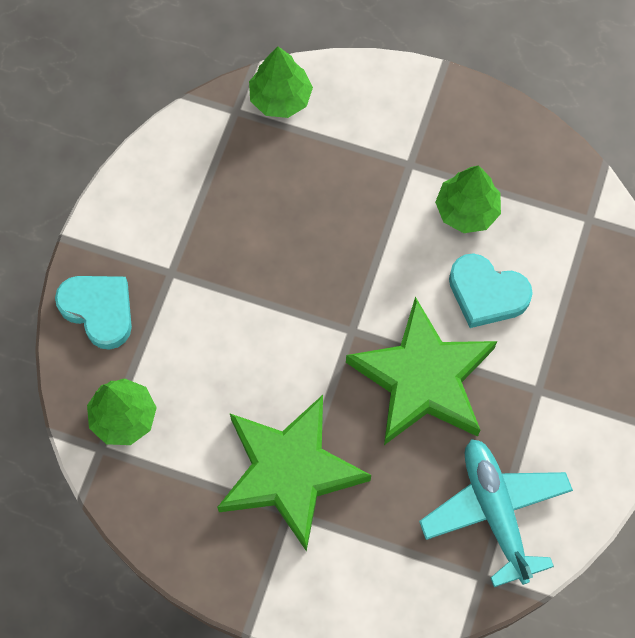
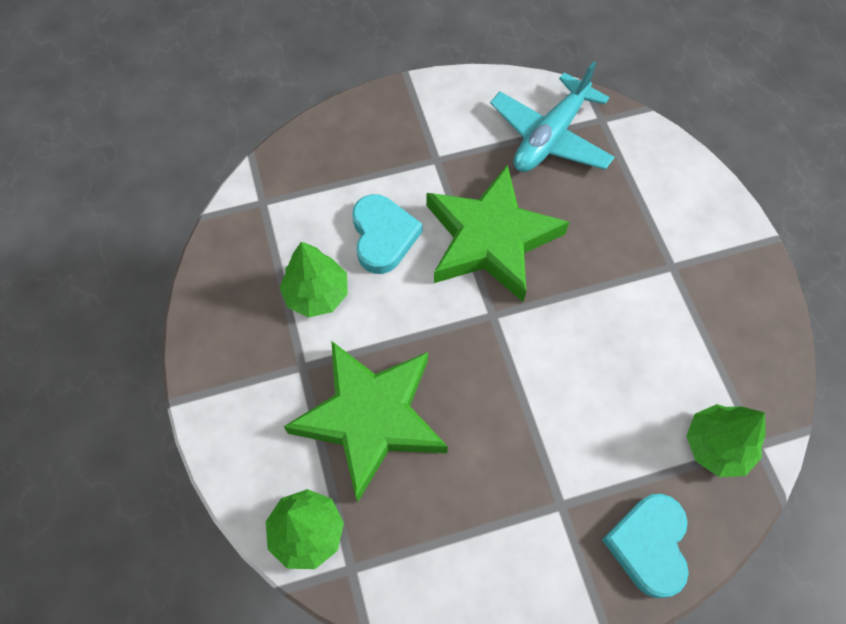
camera: 125 degrees left, 5 degrees down
(290, 472) = (643, 285): green star -> green star (370, 418)

